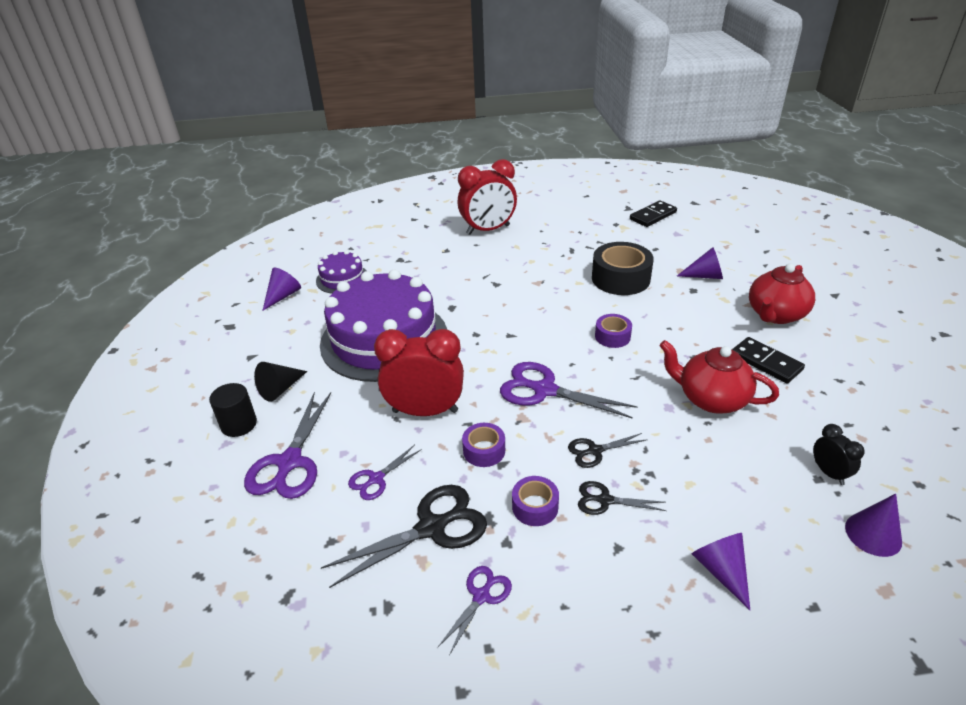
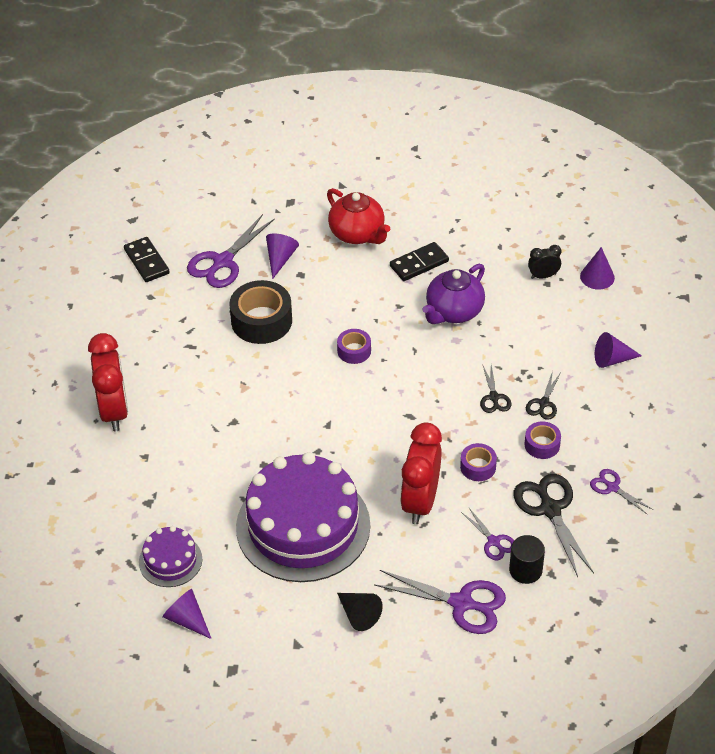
camera: 80 degrees left, 10 degrees up
(239, 424) = (402, 646): black cylinder -> black cylinder (525, 570)
(545, 390) = (415, 414): purple scissors -> purple scissors (223, 262)
(711, 399) = (453, 312): red teapot -> purple teapot

